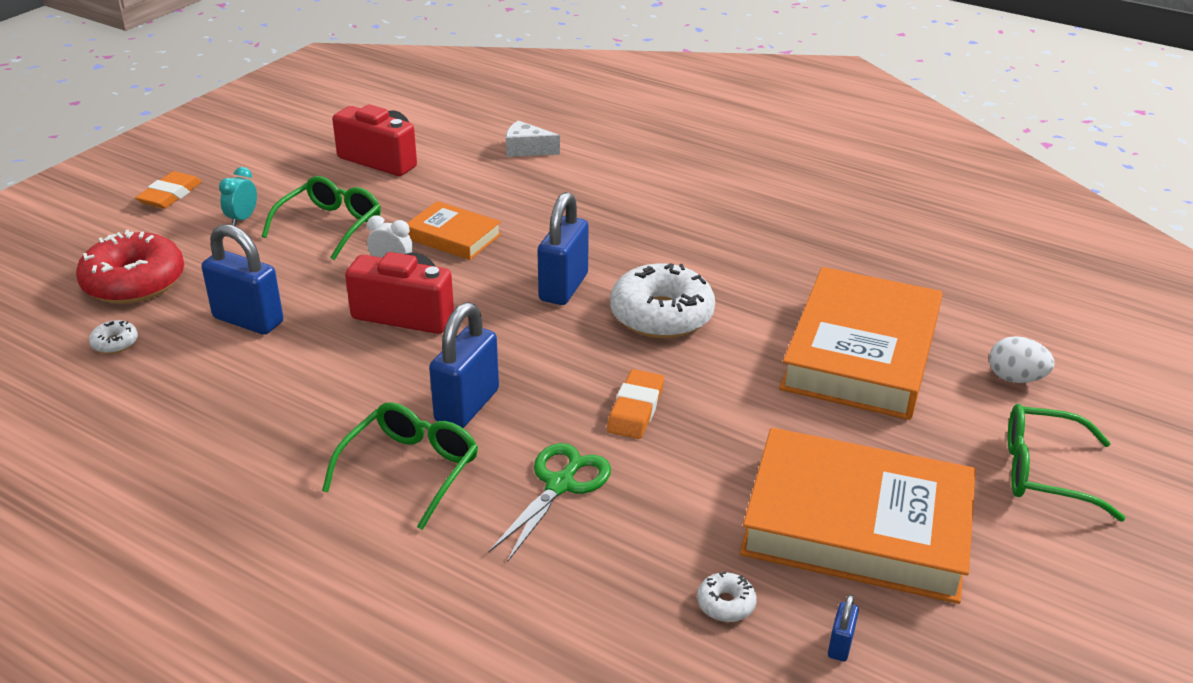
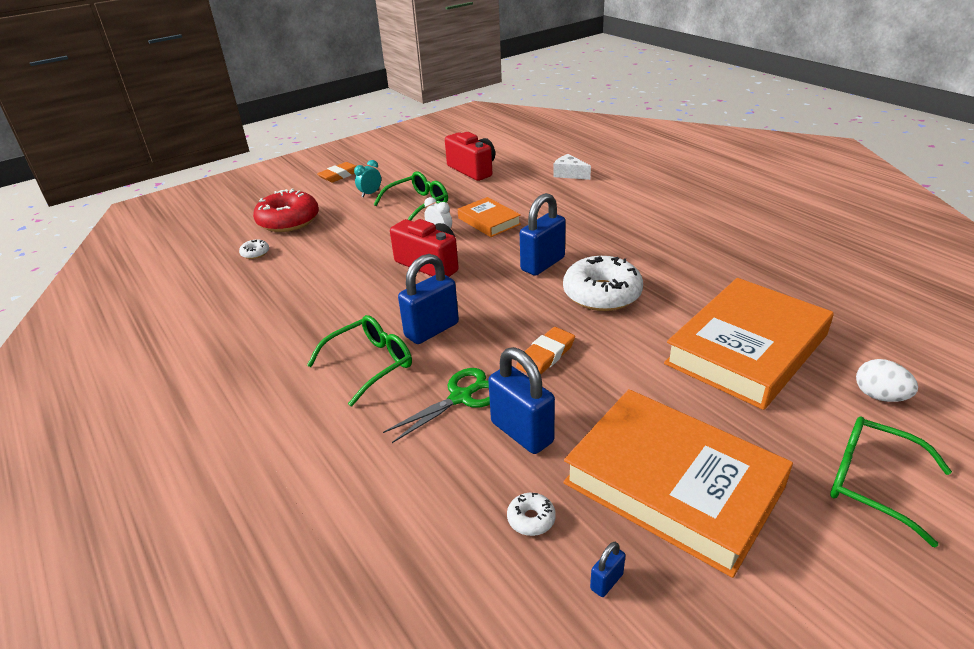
camera: 25 degrees right, 0 degrees up
(248, 320) = (335, 252): blue padlock -> blue padlock (522, 432)

